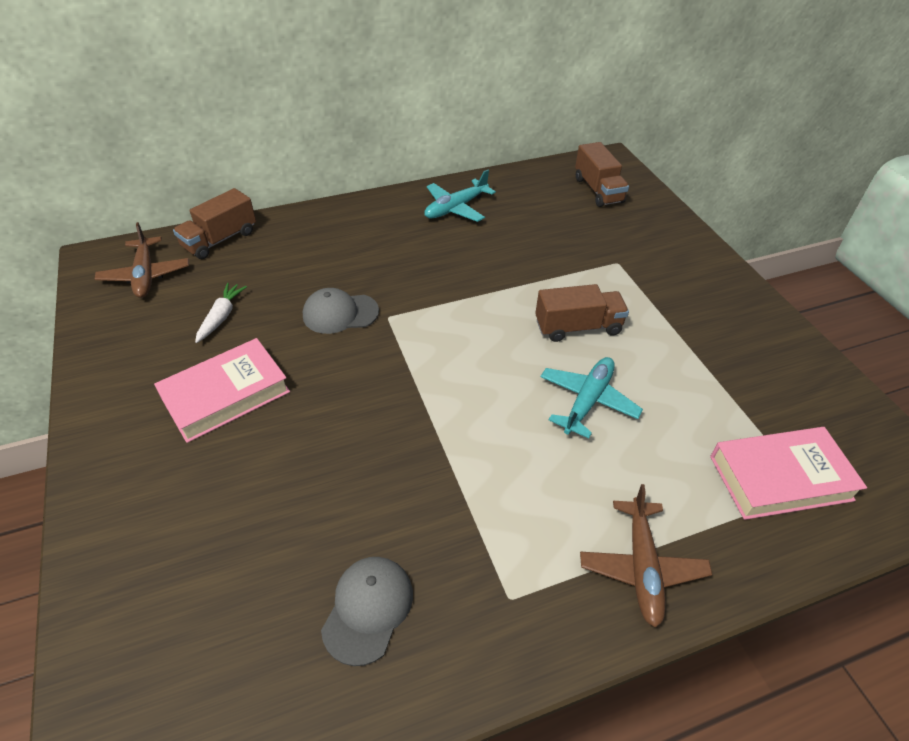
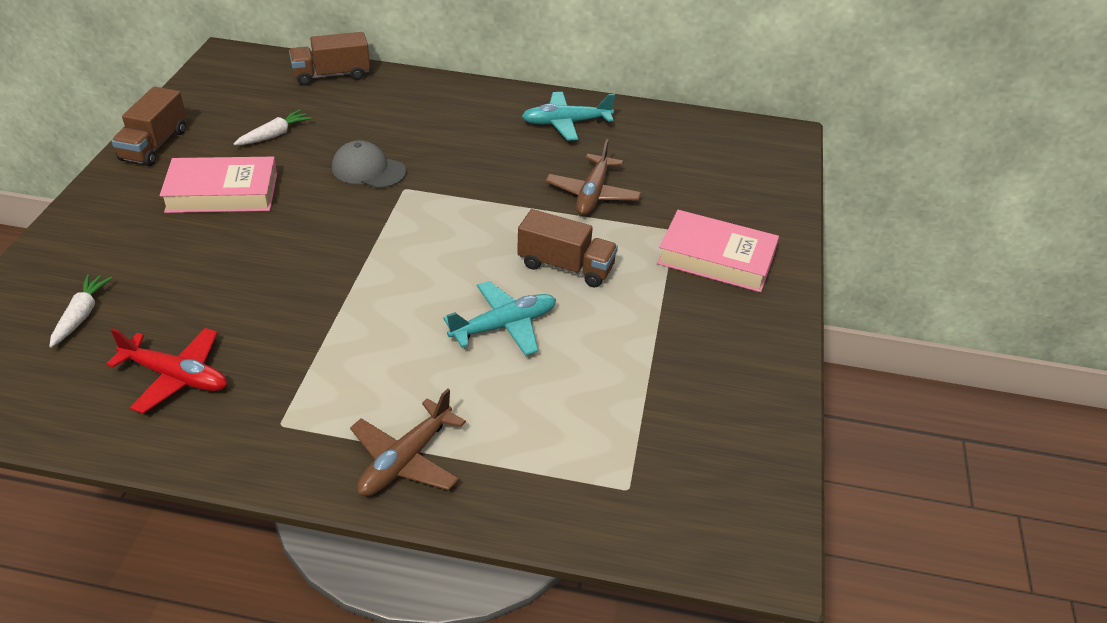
camera: 30 degrees right, 5 degrees down
(145, 275) = (249, 82): brown plane -> brown plane (592, 194)
(204, 600) = (81, 316): none -> white carrot
(368, 609) = (176, 377): grey cap -> red plane
(598, 190) = (734, 159): brown truck -> brown truck (154, 145)
(780, 478) = (612, 466): pink book -> pink book (716, 258)

